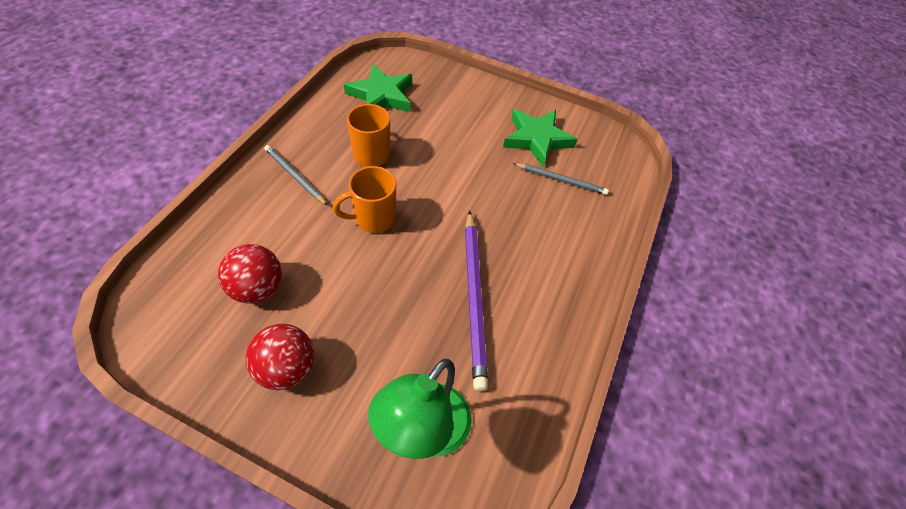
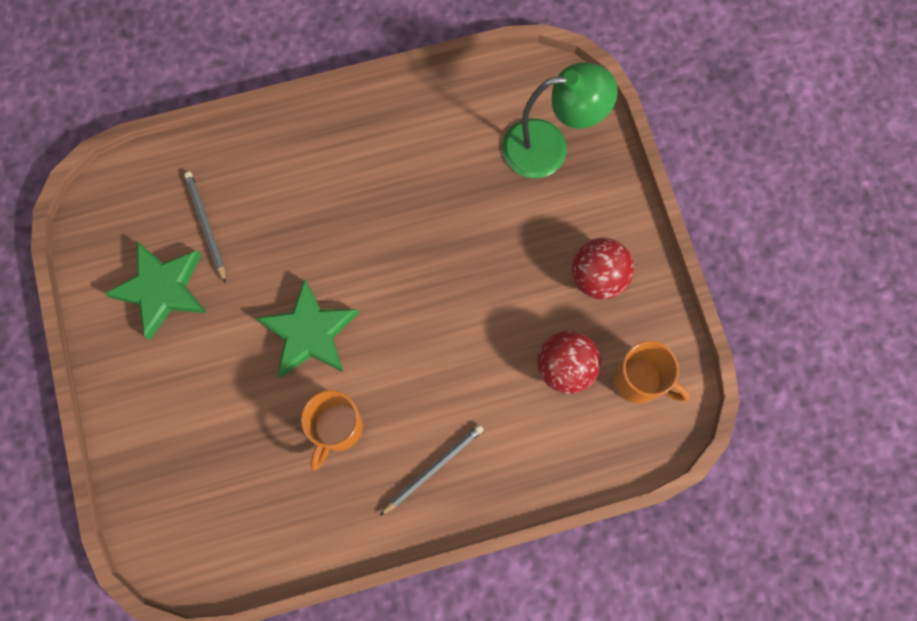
camera: 125 degrees left, 20 degrees up
(295, 176) = (433, 468): grey pencil -> grey pencil turned 135 degrees counterclockwise
(373, 218) = (412, 348): orange mug -> orange mug (639, 381)
(381, 95) = (239, 506): green star -> green star (309, 333)
(474, 298) = (414, 199): purple pencil -> none

